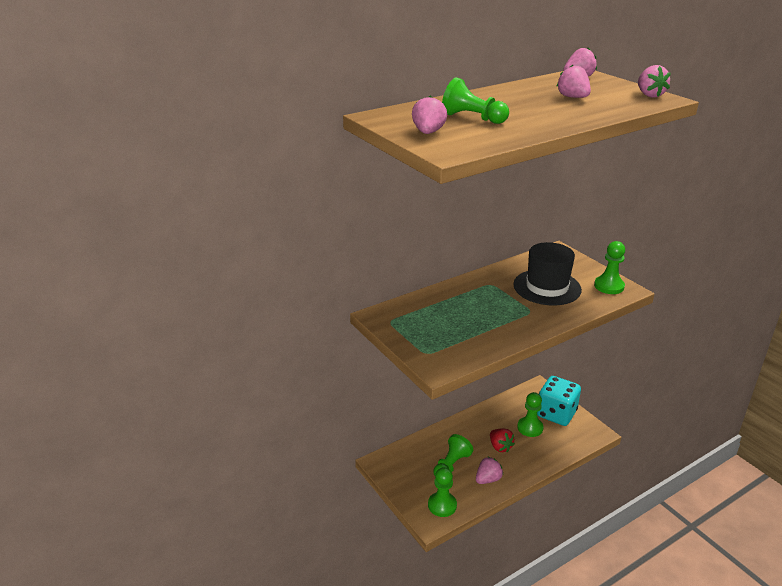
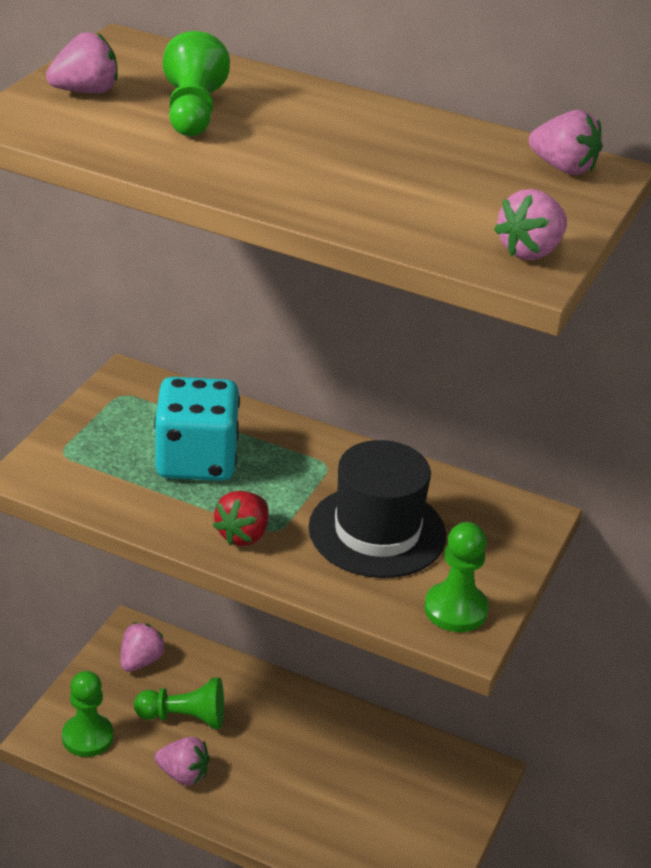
camera: 55 degrees right, 5 degrees up
(500, 447) = (274, 766): red strawberry -> red strawberry (243, 535)
(530, 428) = (356, 792): green pawn -> none
(556, 414) = (426, 819): turquoise dice -> turquoise dice (196, 460)
(573, 97) = (416, 178): pink strawberry -> pink strawberry (140, 661)

